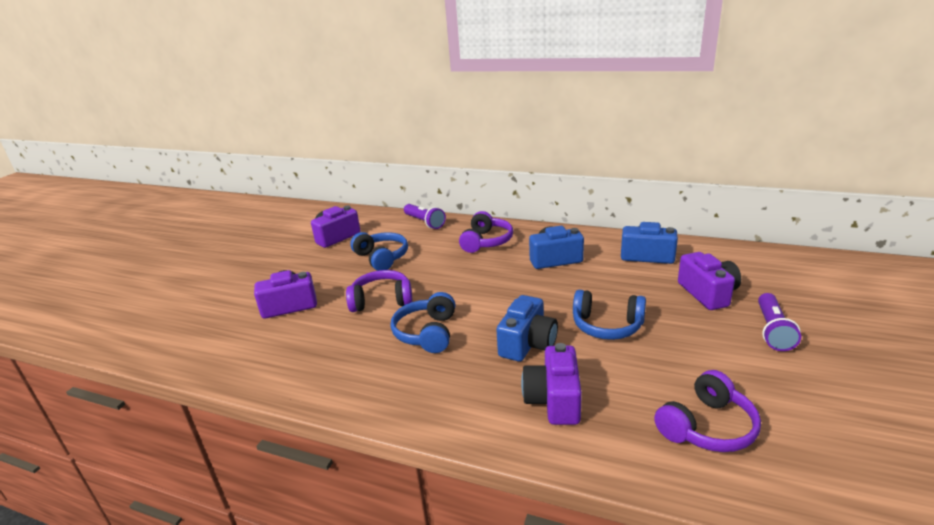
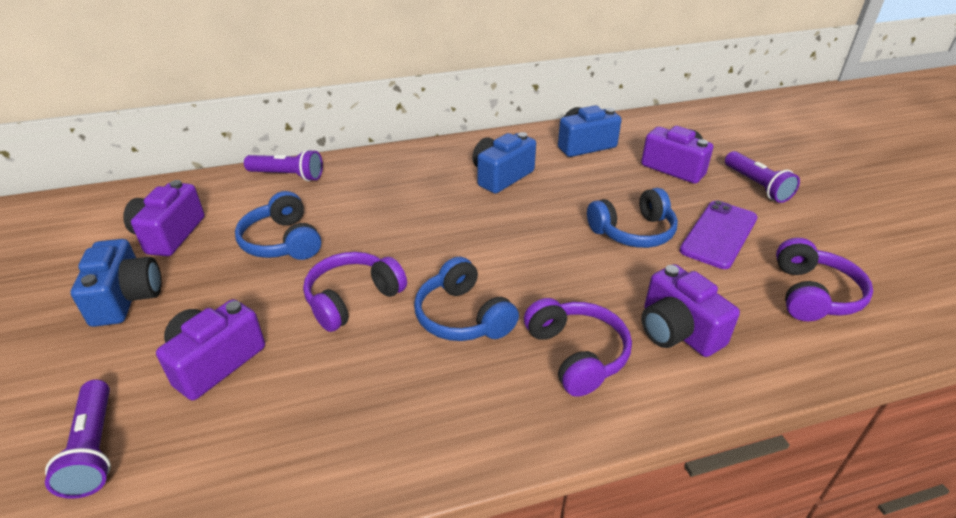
camera: 40 degrees left, 10 degrees up
(211, 321) = (94, 448): none -> purple flashlight
(382, 258) = (282, 242): blue headphones -> blue headphones turned 135 degrees counterclockwise
(486, 242) = (400, 178): purple headphones -> purple headphones (577, 354)
(527, 344) = (584, 282): blue camera -> blue camera (126, 298)
(679, 353) = (719, 234): none -> purple phone

